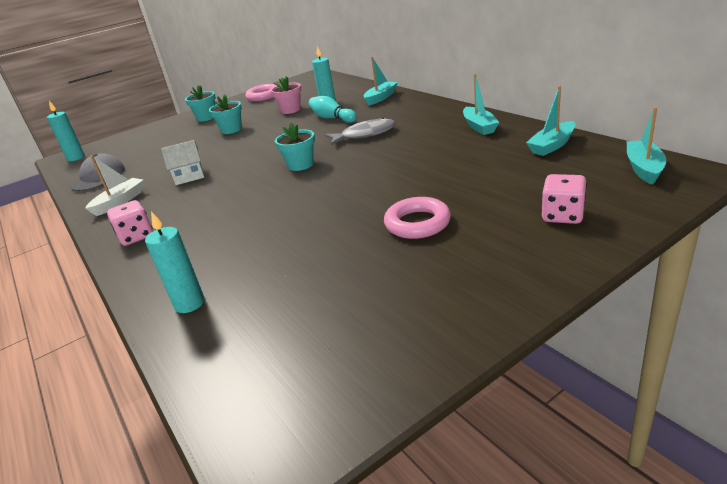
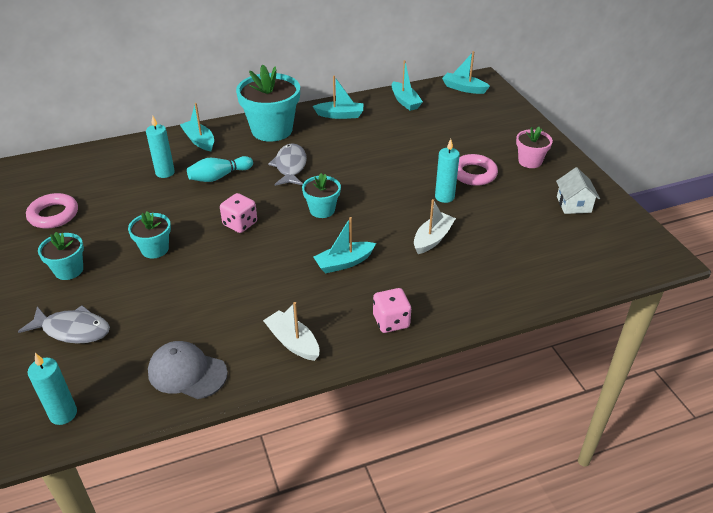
camera: 80 degrees left, 10 degrees up
(148, 137) = (73, 330): none -> grey fish
(189, 176) = (272, 286): white house -> white house (573, 204)
(189, 304) = (521, 284): turquoise candle -> turquoise candle (444, 197)
(222, 194) = (344, 263): none -> turquoise boat
(268, 227) = (432, 239): none -> white boat
(290, 110) = (148, 199): pink flower pot -> pink flower pot (530, 161)
(420, 112) = (272, 130): none -> turquoise flower pot
(562, 216) = (499, 127): pink dice -> pink dice (240, 224)

